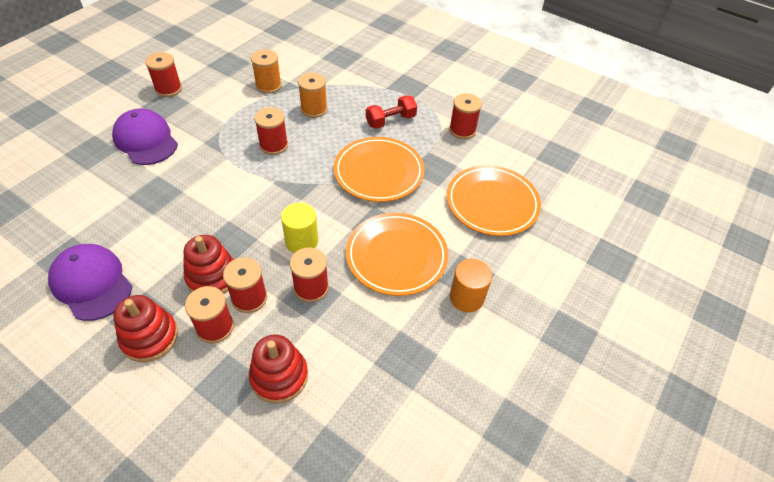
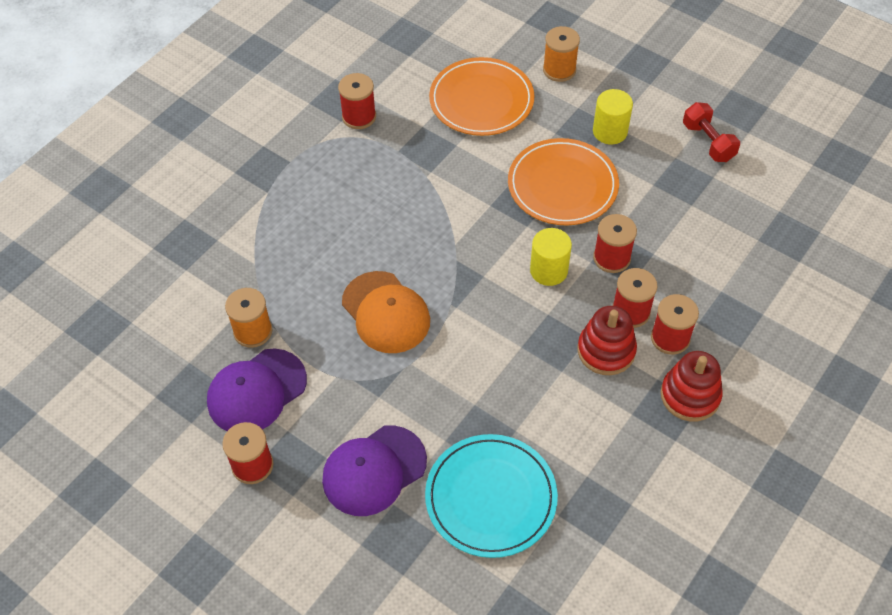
camera: 85 degrees left, 5 degrees up
(91, 283) = (627, 471): purple cap -> purple cap (256, 391)
(102, 198) = (491, 497): none -> turquoise plate
(273, 145) = (386, 312): red spool -> orange cap
(279, 376) = (716, 277): red stacking toy -> none
(314, 109) = (311, 272): orange spool -> orange spool (559, 70)
(378, 172) = (434, 200): orange plate -> none
(390, 121) = (338, 187): red dumbbell -> red dumbbell (708, 142)
(466, 297) = (610, 131): orange cylinder -> yellow cylinder

